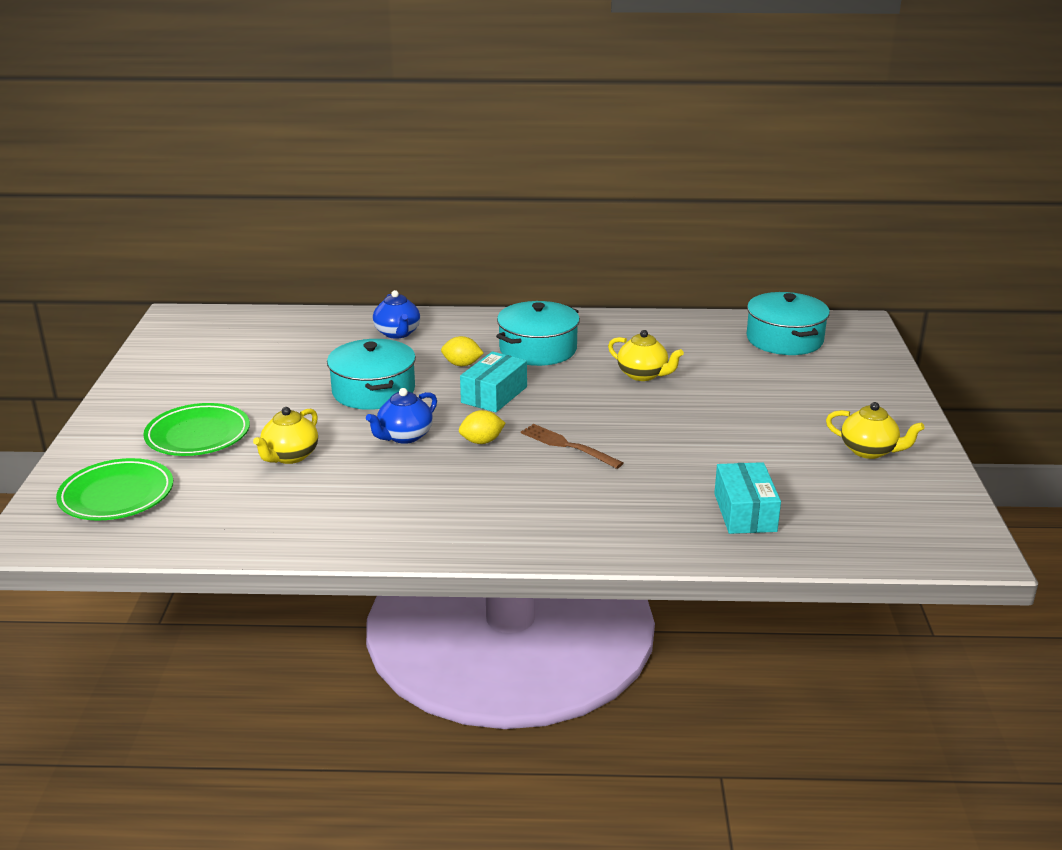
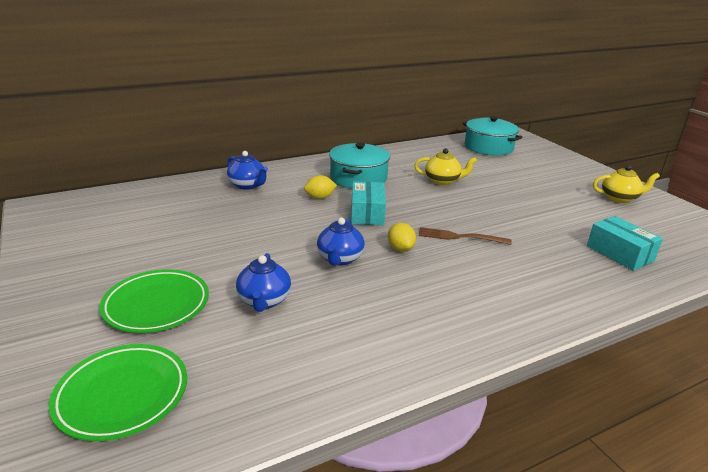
camera: 30 degrees left, 0 degrees up
(290, 456) = (264, 301): yellow teapot -> blue teapot
(373, 391) = (276, 230): turquoise pot -> none
(482, 441) = (400, 248): yellow lemon -> yellow lemon turned 60 degrees counterclockwise

